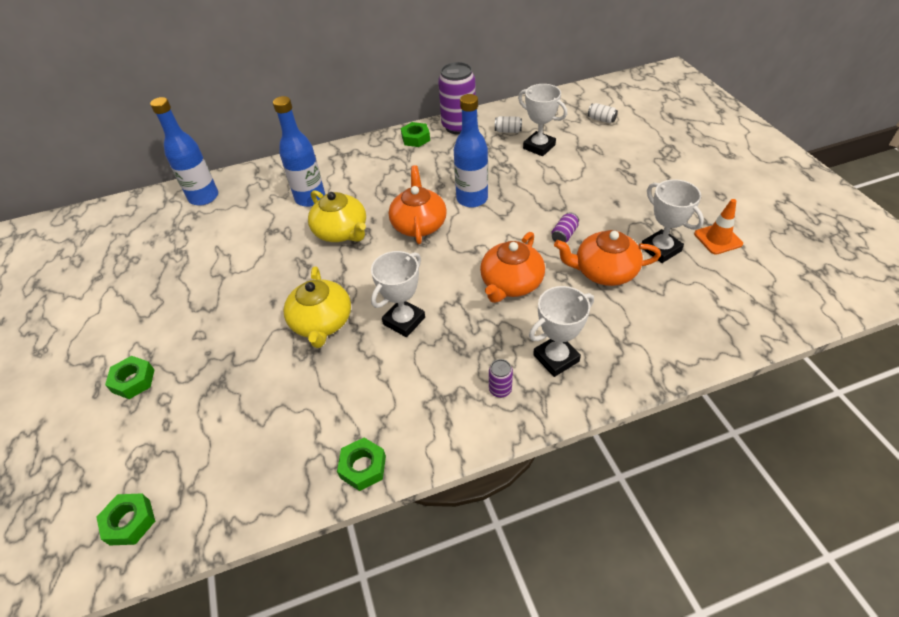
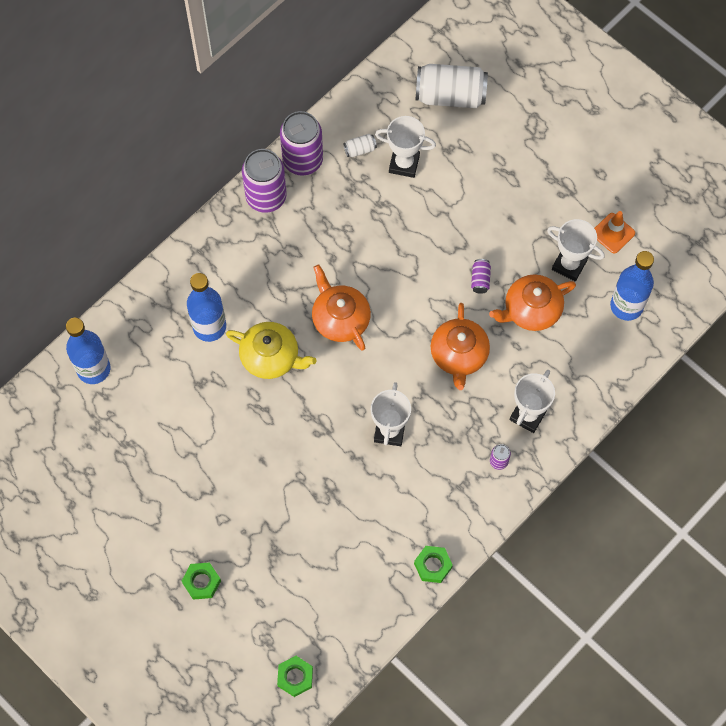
camera: 30 degrees left, 20 degrees up
(322, 322) = (321, 462): yellow teapot -> none
(415, 138) = (266, 197): green nut -> purple can
(472, 199) = (373, 265): blue bottle -> blue bottle (626, 306)
(601, 120) = (450, 96): white can -> white can, size x2.31

